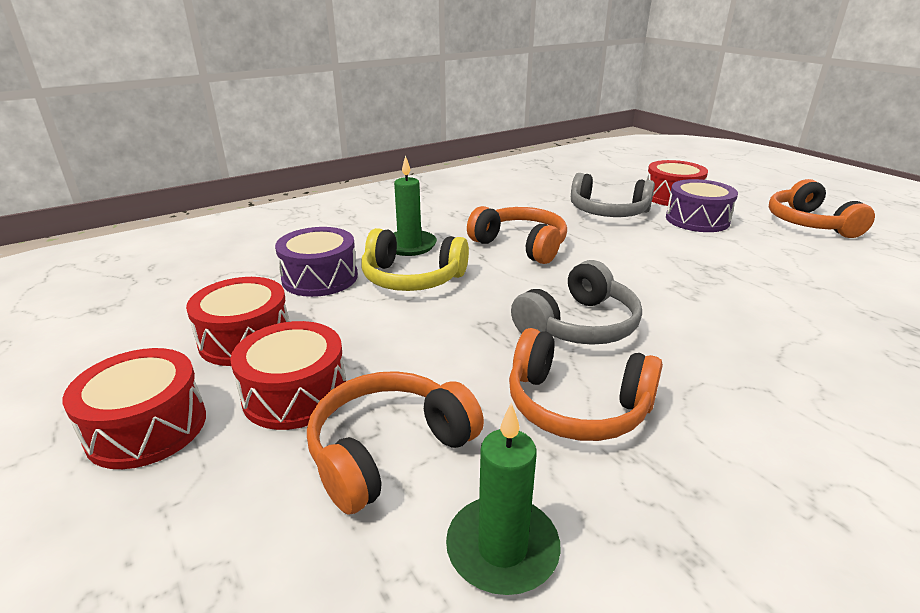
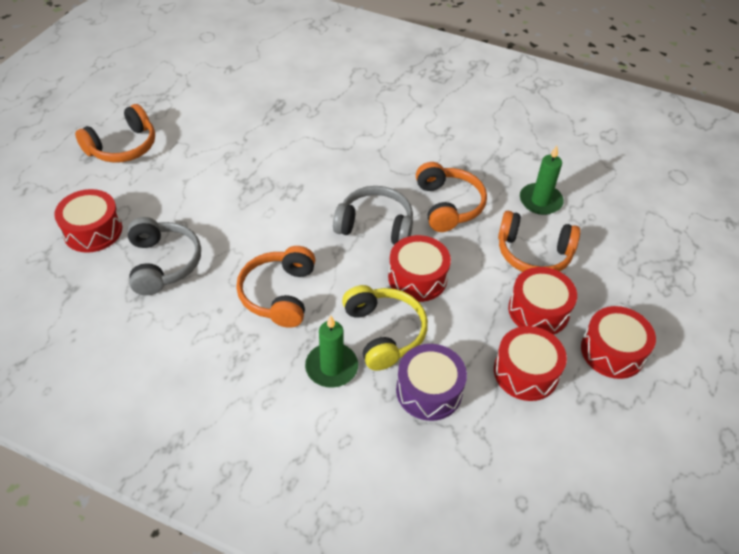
camera: 125 degrees left, 20 degrees up
(459, 322) = (417, 278): none -> red drum
(697, 220) = (151, 205): purple drum -> none

